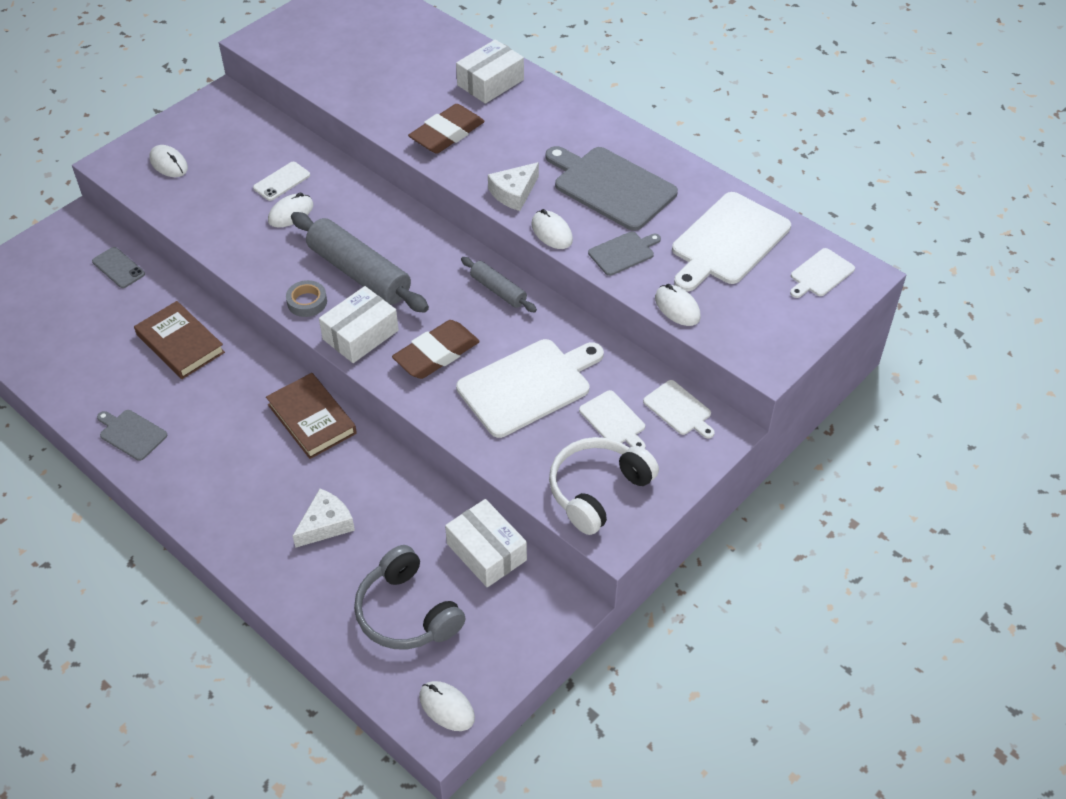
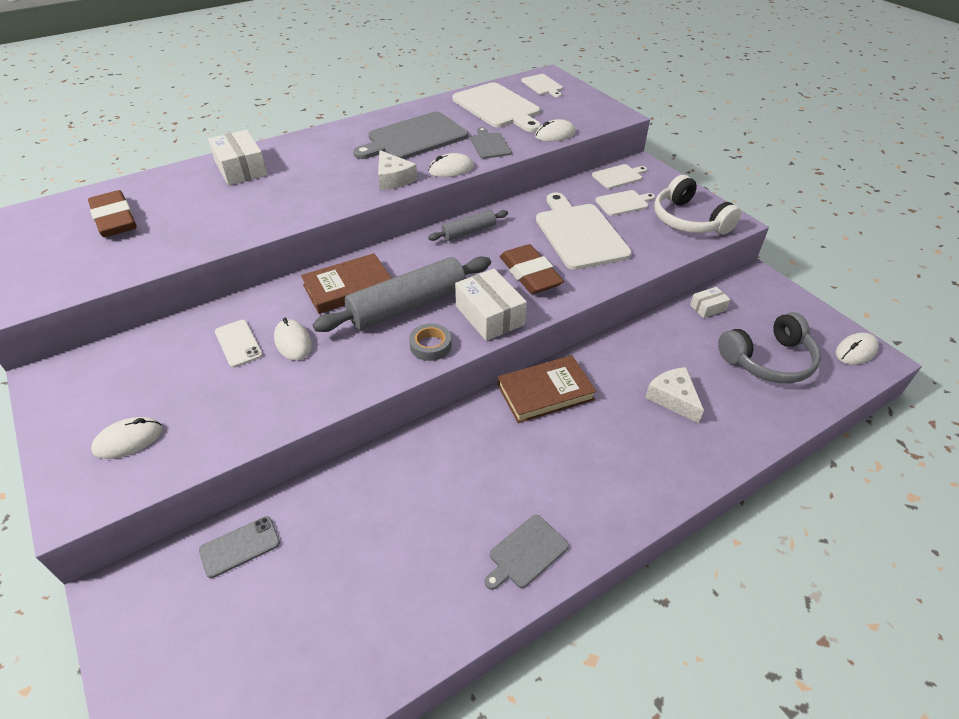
camera: 75 degrees left, 5 degrees down
(180, 343) = (402, 491): brown book -> brown book (348, 287)
(447, 134) = (291, 200): brown eraser -> brown eraser (115, 219)
(486, 552) = (708, 307): white box -> white box, size x0.54

